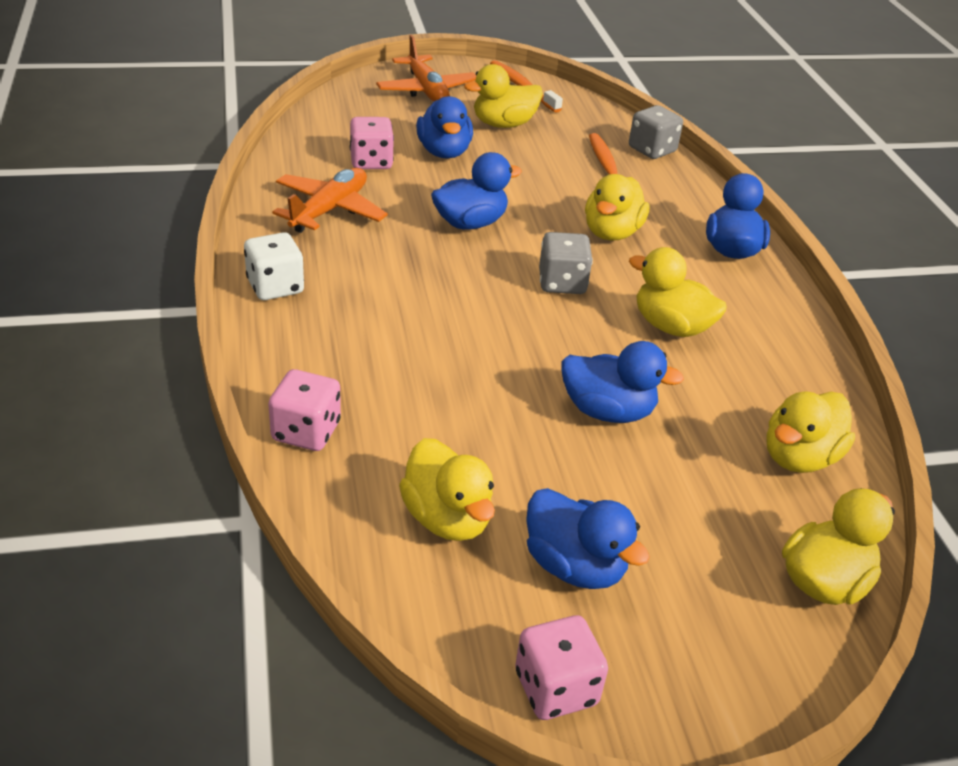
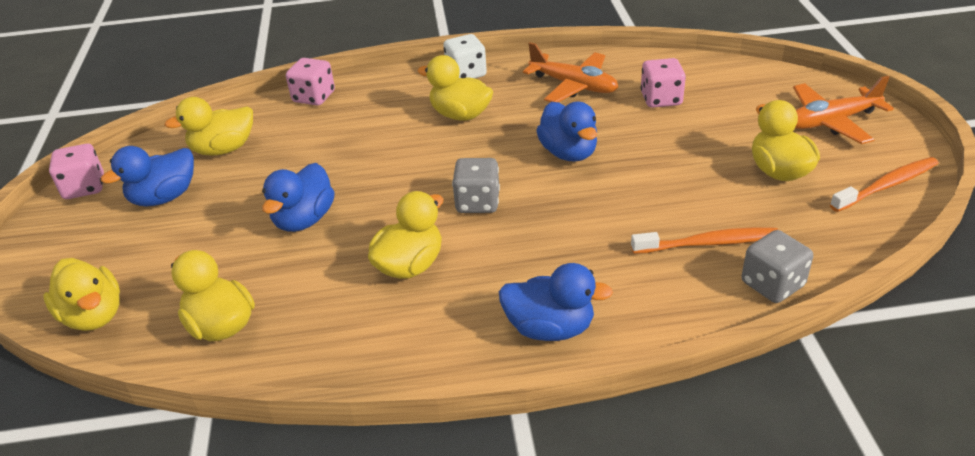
camera: 100 degrees right, 0 degrees up
(444, 152) = (697, 136): blue duck -> none
(611, 233) = (569, 238): yellow duck -> yellow duck (460, 115)

